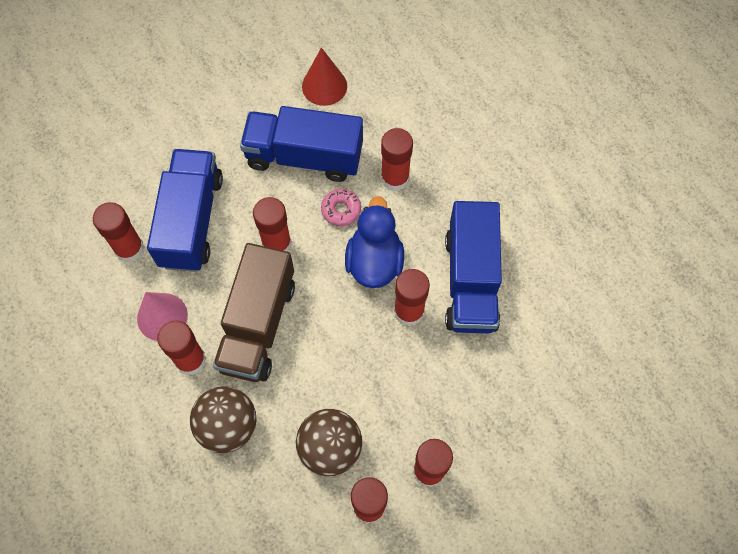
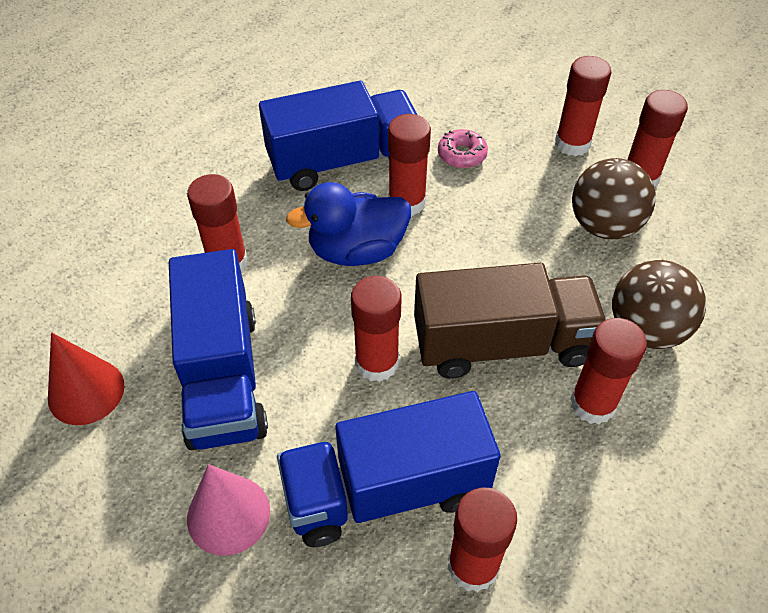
camera: 110 degrees left, 15 degrees down
(162, 316) = (554, 467): pink cone -> pink cone (228, 514)
(341, 210) = (296, 306): pink donut -> pink donut (462, 155)

